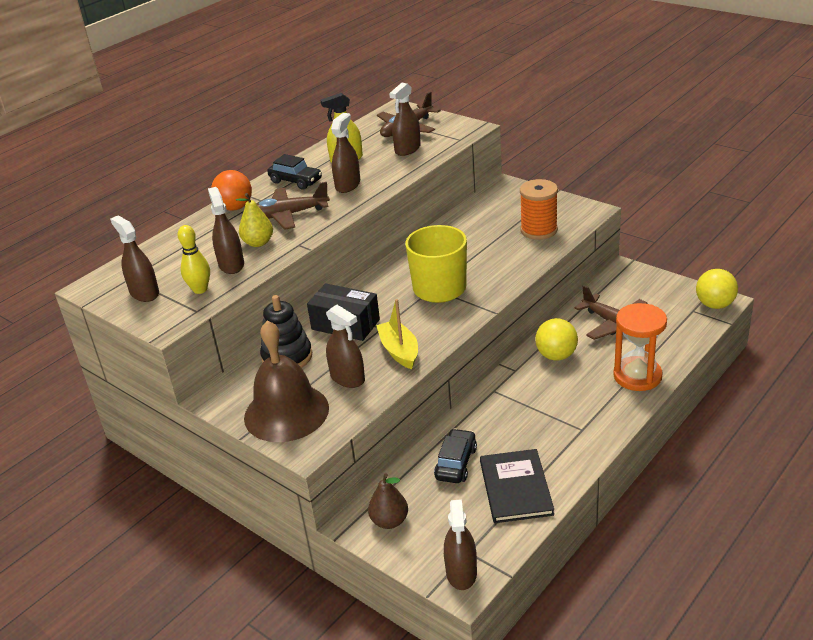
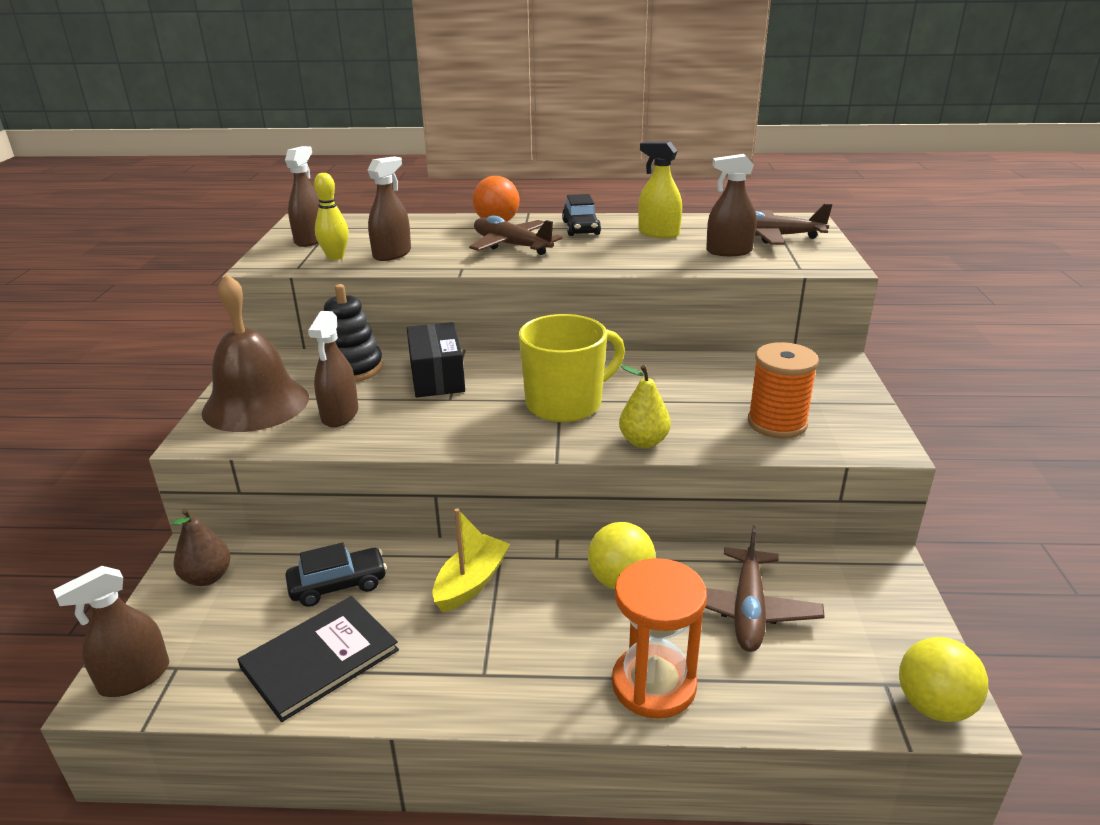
camera: 50 degrees right, 5 degrees down
(258, 243) = (444, 251): yellow pear -> yellow pear (643, 442)
(348, 185) = (608, 250): brown spray bottle -> none
(399, 351) = (415, 426): yellow boat -> yellow boat (471, 582)

